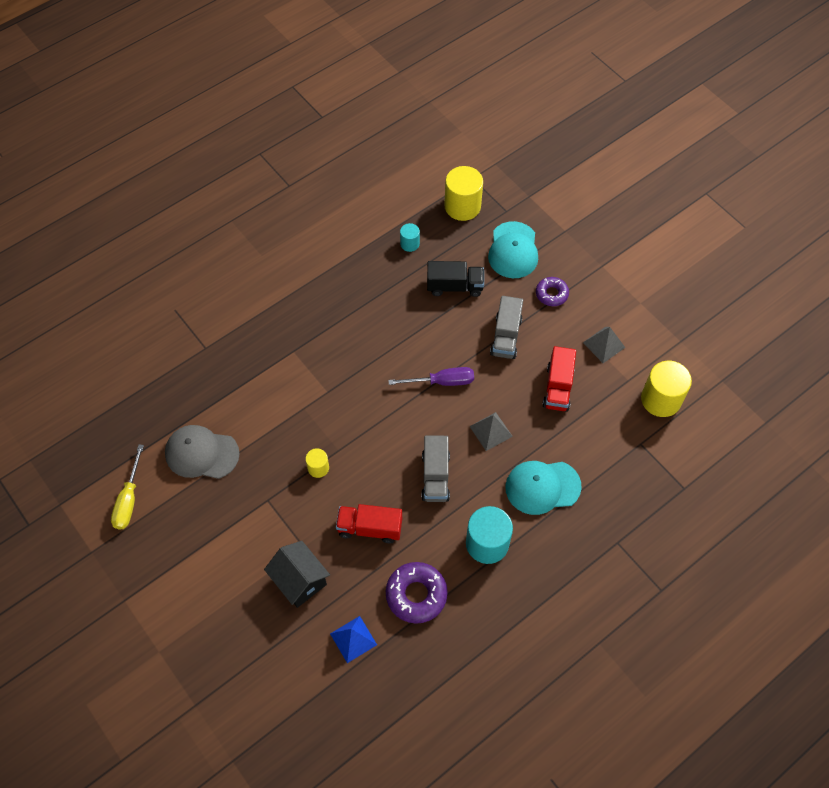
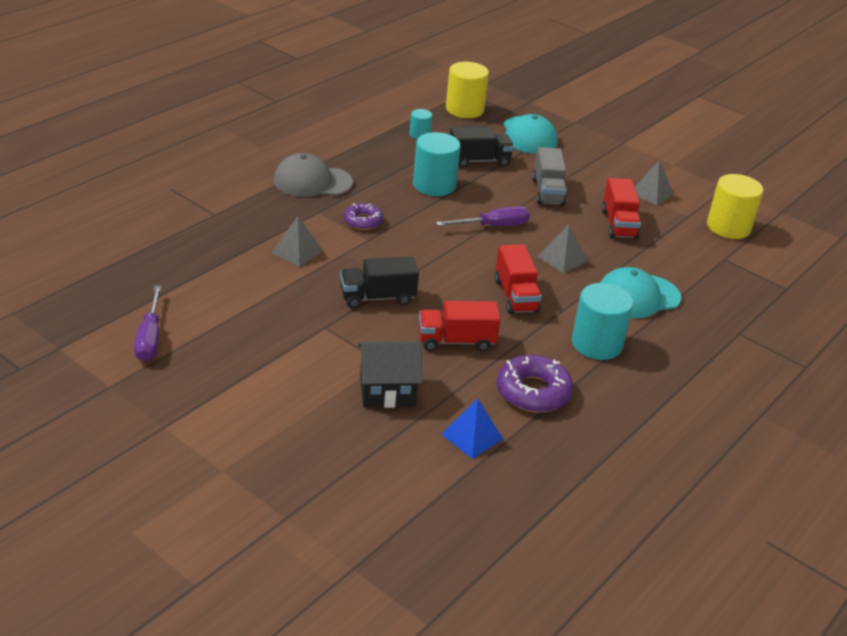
camera: 15 degrees left, 25 degrees down
(129, 499) = (150, 338): yellow screwdriver -> purple screwdriver
(201, 453) = (233, 294): grey cap -> grey cap (312, 181)
(264, 403) = (297, 251): none -> grey pyramid
(299, 581) = (387, 391): black house -> black house turned 45 degrees counterclockwise
(318, 468) = (377, 297): yellow cylinder -> black truck
(404, 320) = (434, 185): none -> turquoise cylinder
(435, 476) = (515, 296): grey truck -> red truck
(551, 294) = (581, 162): purple donut -> purple donut (363, 221)

